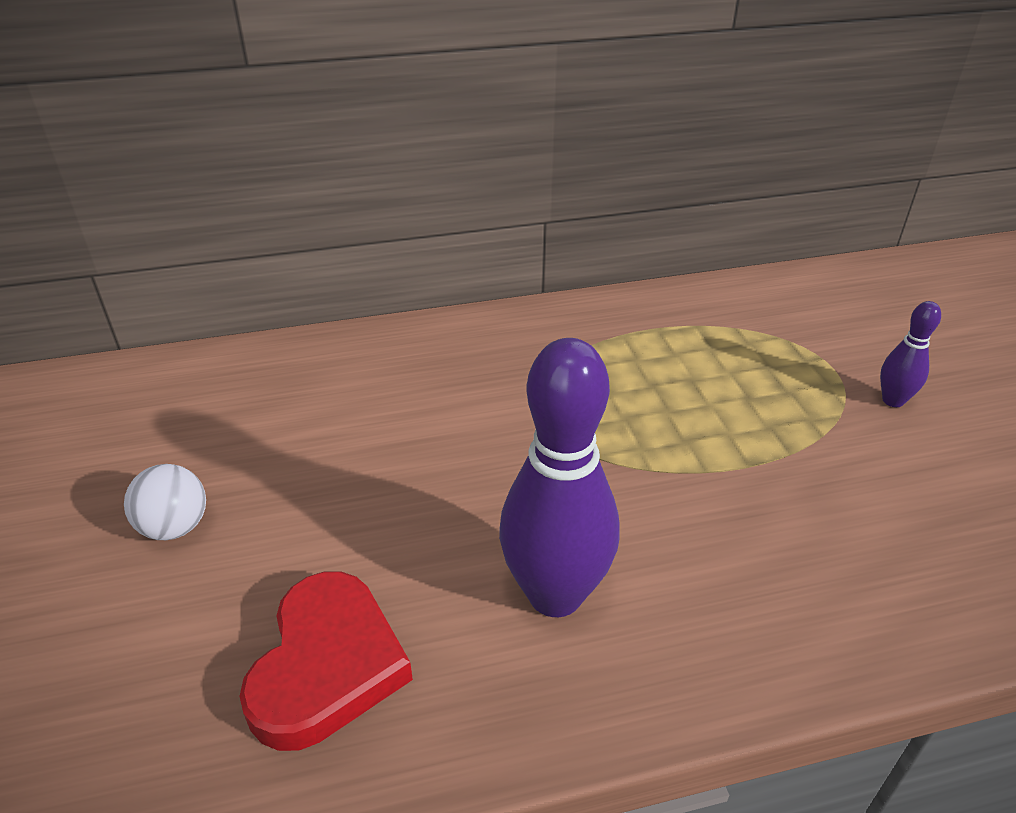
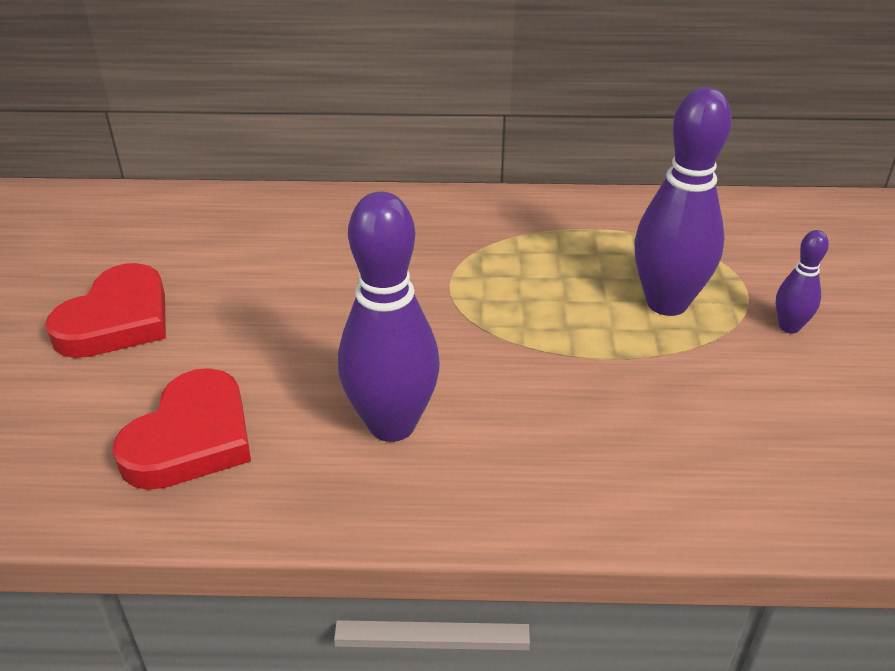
camera: 15 degrees right, 0 degrees up
(175, 527) = (117, 320): white ball -> red heart
(767, 396) = (667, 303): none -> purple bowling pin

